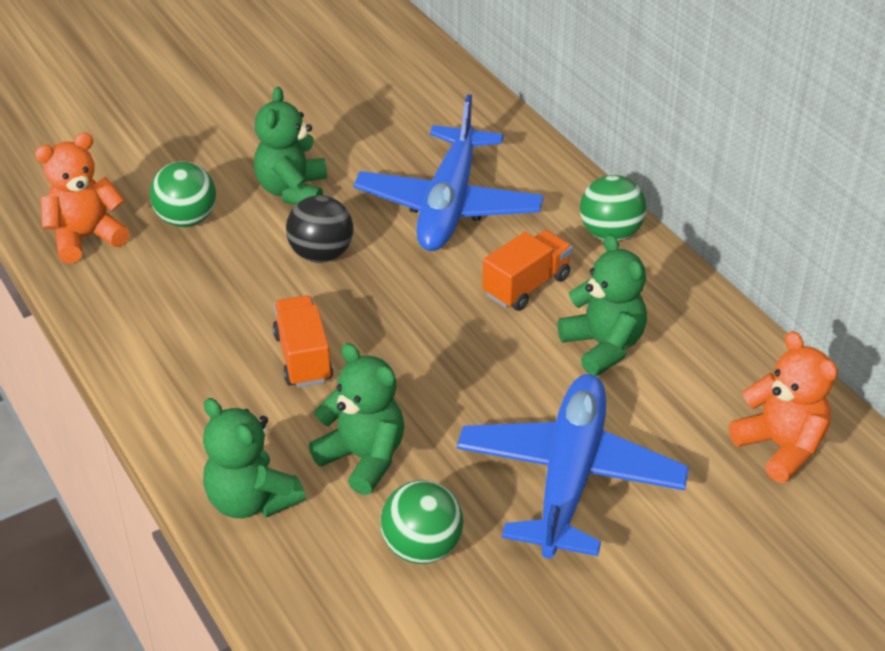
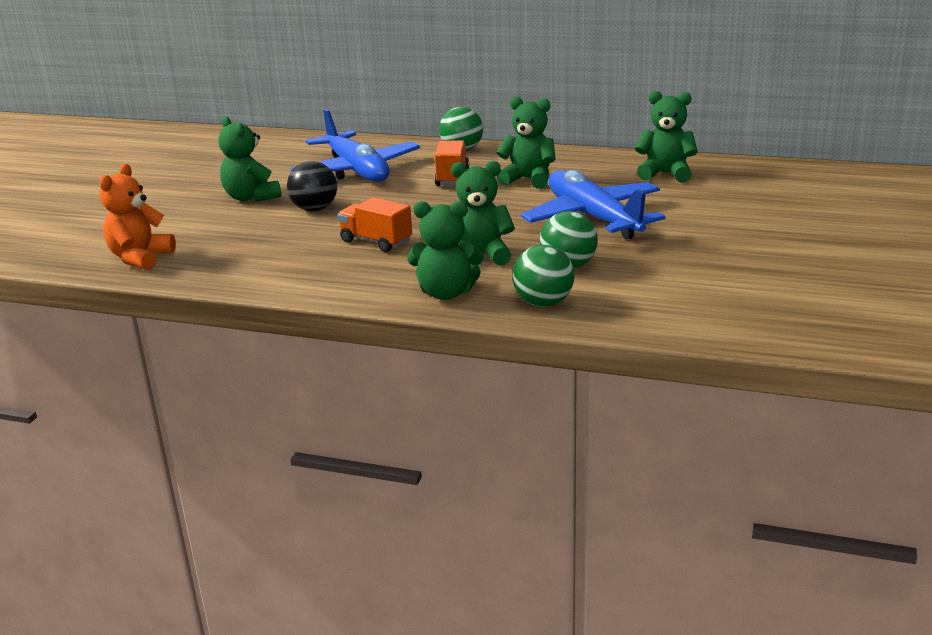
camera: 40 degrees left, 15 degrees down
(187, 219) = (200, 229): green ball -> green ball (543, 303)
(780, 447) = (665, 174): orange teddy bear -> green teddy bear

